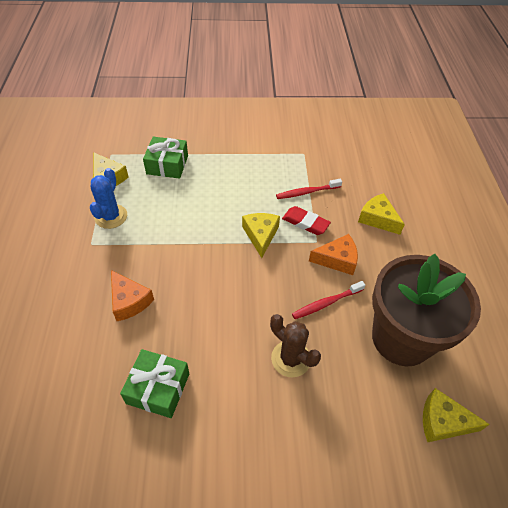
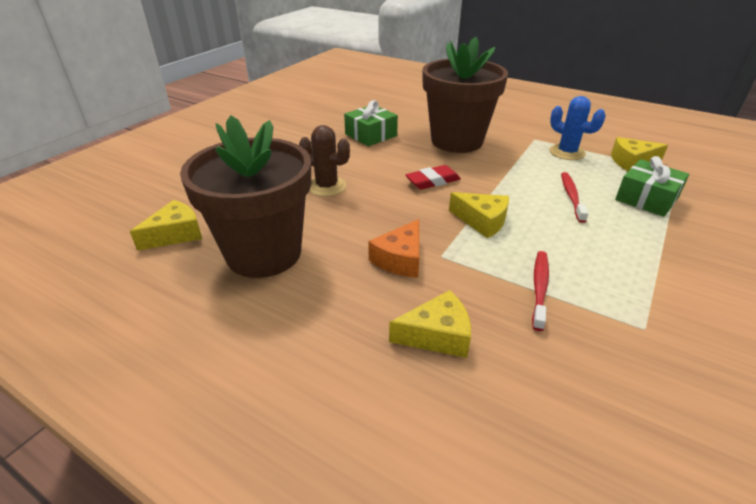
camera: 125 degrees right, 15 degrees down
(129, 301) = (457, 141): orange cheese -> brown flower pot
(291, 359) = (327, 186): brown cactus -> brown cactus turned 45 degrees clockwise
(305, 223) = (479, 261): red eraser -> red eraser (432, 181)
(326, 303) = (355, 226): red toothbrush -> red toothbrush (571, 196)

